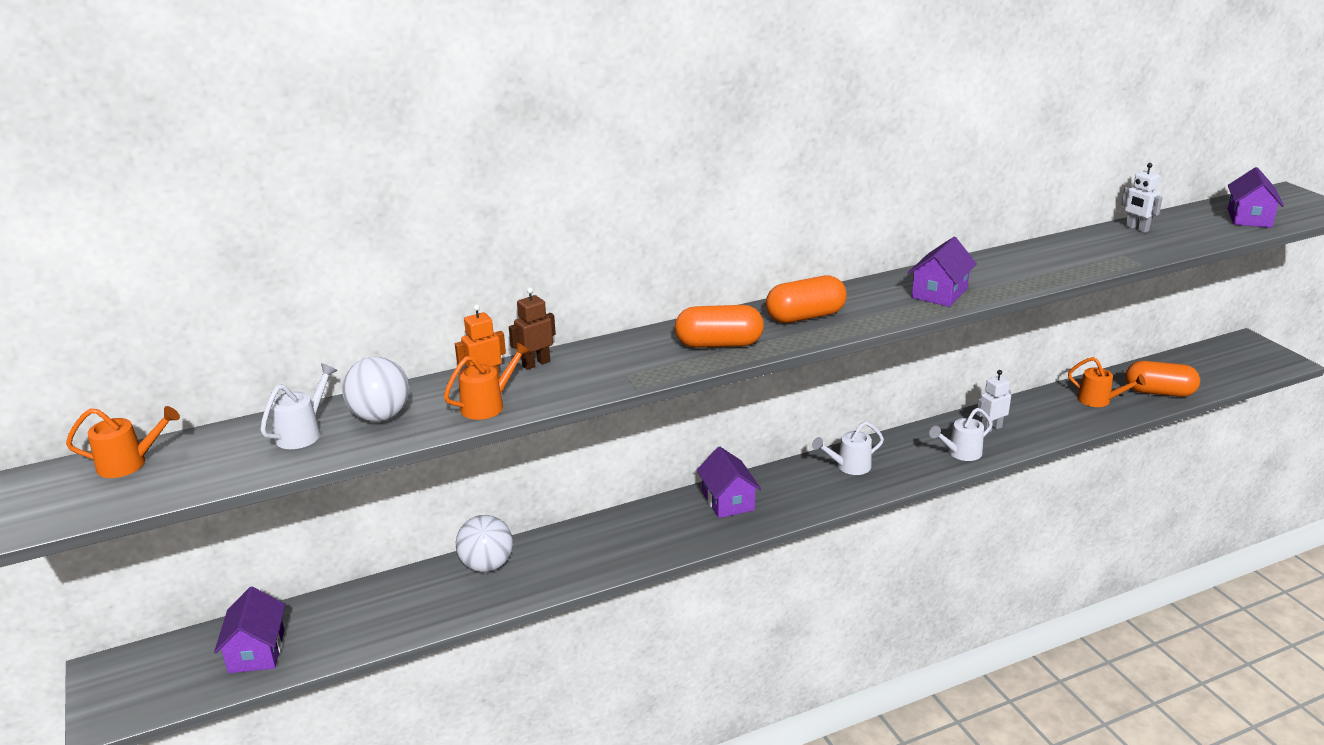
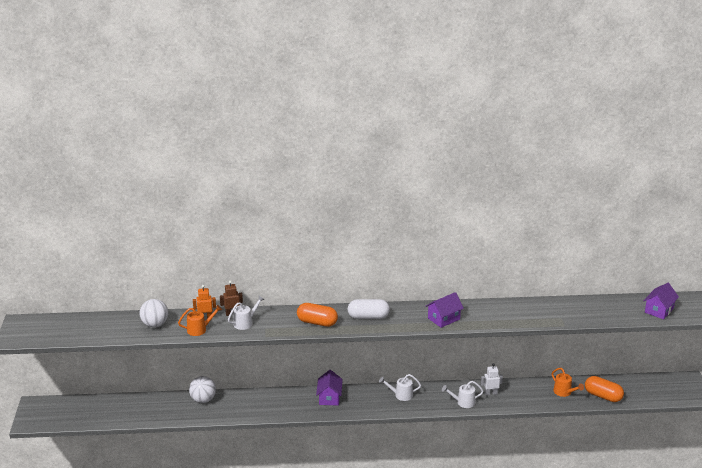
camera: 20 degrees right, 0 degrees up
(130, 463) = (53, 323): orange watering can -> none
(256, 651) = (93, 412): purple house -> none
(303, 432) = (122, 325): white watering can -> white watering can (245, 323)
(805, 317) = (368, 317): orange capsule -> white capsule
(1136, 229) = (587, 303): white robot -> none

